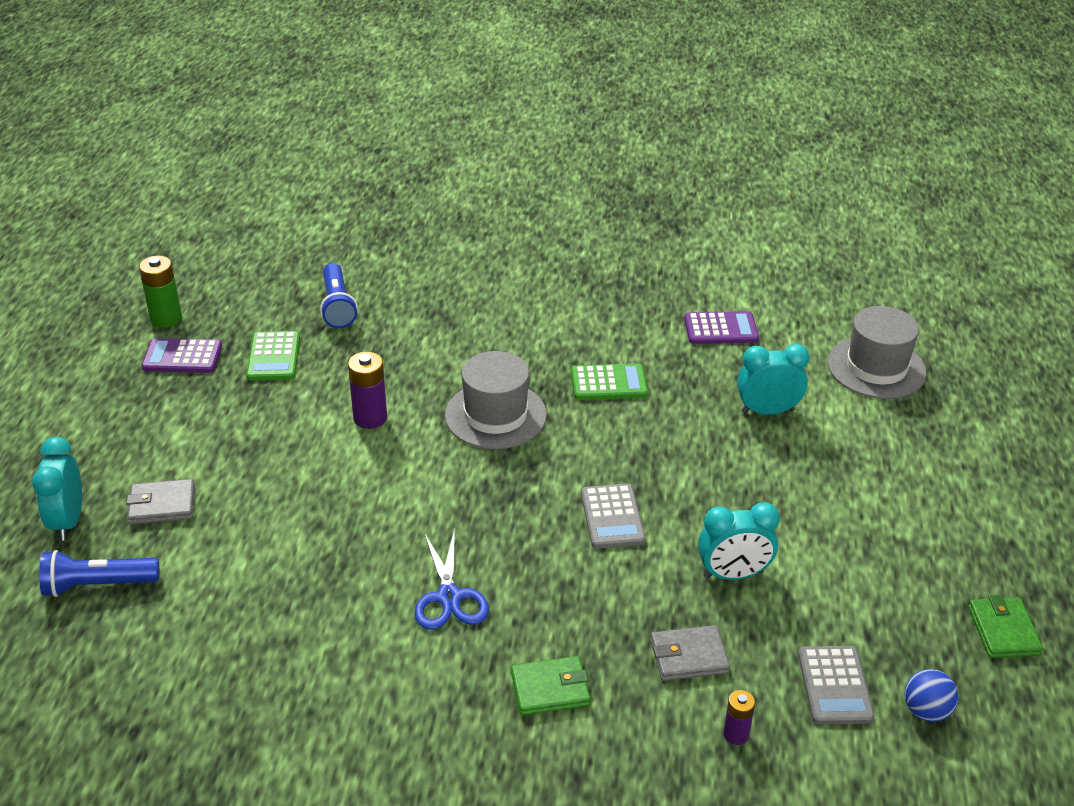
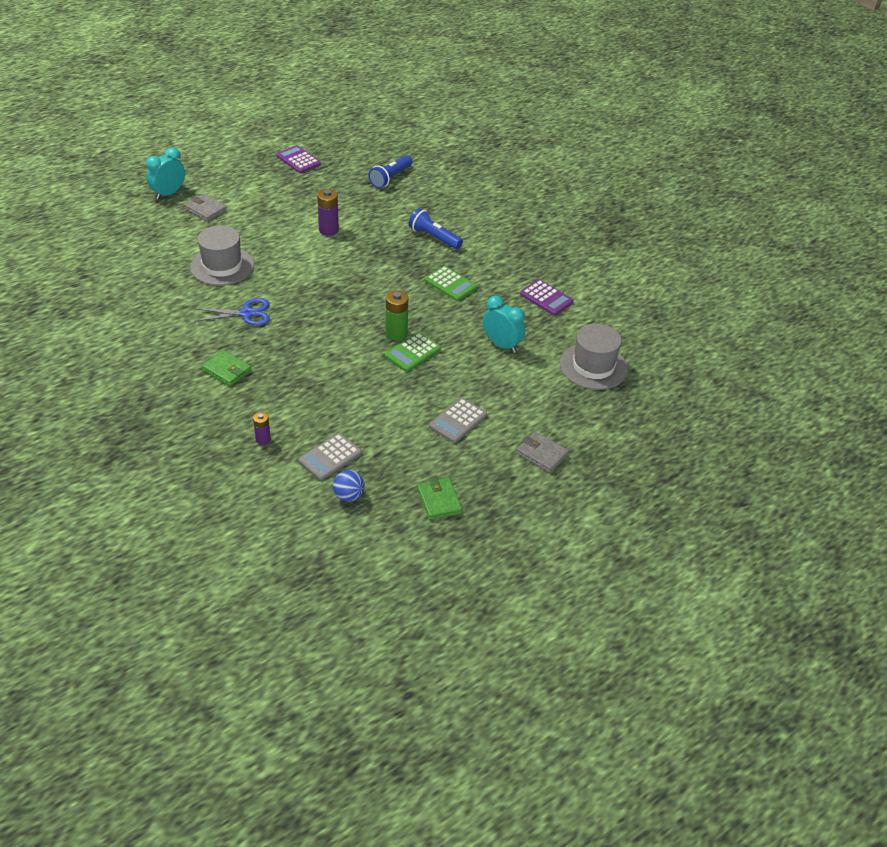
camera: 45 degrees right, 5 degrees up
(98, 585) = (145, 222): blue flashlight -> blue flashlight (434, 237)
(166, 318) = (316, 141): green battery -> green battery (396, 334)
(274, 357) = (332, 182): green calculator -> green calculator (412, 352)
(449, 597) = (246, 313): blue scissors -> blue scissors turned 135 degrees counterclockwise
(495, 415) = (379, 263): grey hat -> grey hat (222, 266)
(612, 517) = (356, 333): grey calculator -> grey calculator (458, 421)
(689, 656) = (294, 402): grey wallet -> grey wallet (541, 454)
(733, 574) = (365, 390): turquoise clock -> none
(1003, 631) = (439, 501): green wallet -> green wallet turned 60 degrees counterclockwise

